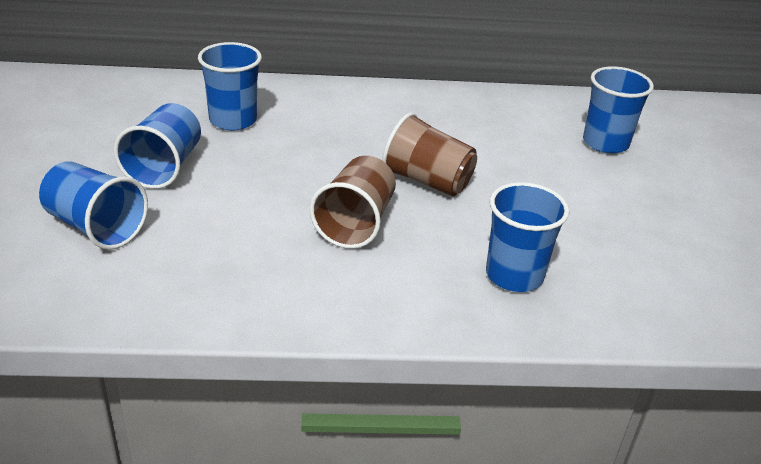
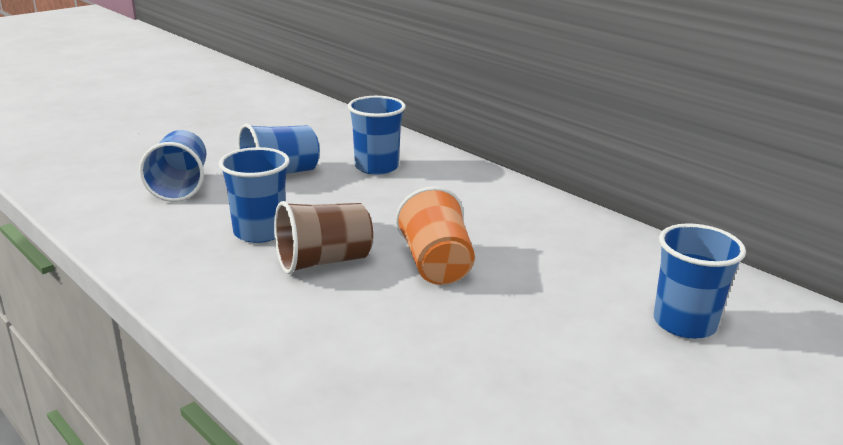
camera: 50 degrees right, 10 degrees down
(427, 181) = (436, 264): brown cup -> orange cup
(514, 275) = (364, 361): blue cup -> blue cup (260, 232)

